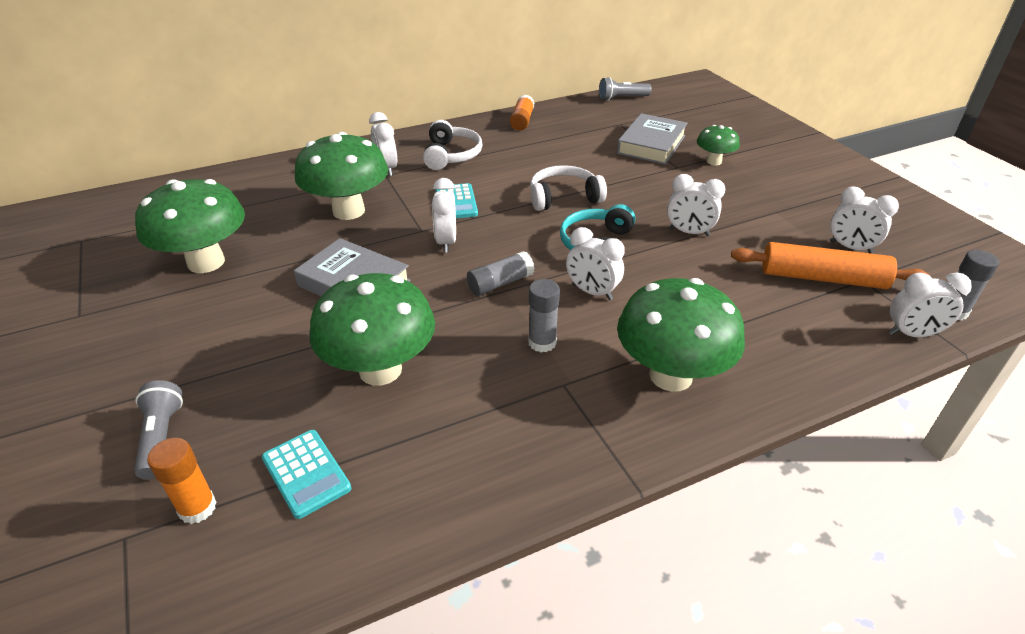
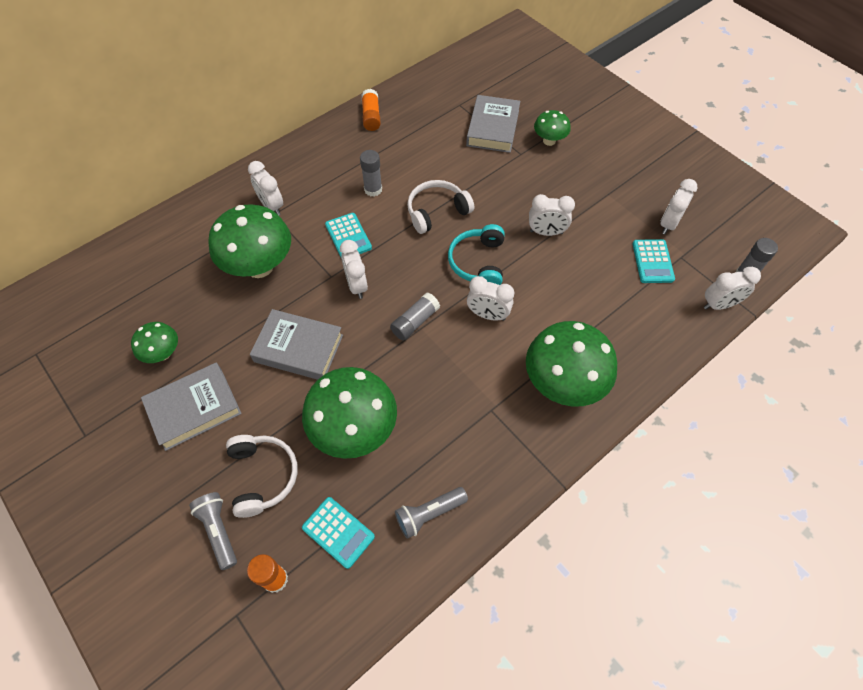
camera: 15 degrees left, 20 degrees up
(206, 262) = (163, 353): green mushroom -> green mushroom, size x0.52
(208, 314) = (194, 409): none -> grey book
(451, 155) = (323, 176): white headphones -> white headphones (263, 476)
(542, 342) = (464, 374): grey glue stick -> grey glue stick (373, 189)
(622, 98) = (452, 67): grey flashlight -> grey flashlight (429, 514)
(822, 278) = (652, 261): orange rolling pin -> turquoise calculator
(850, 248) = (668, 224): white clock -> white clock turned 105 degrees clockwise

